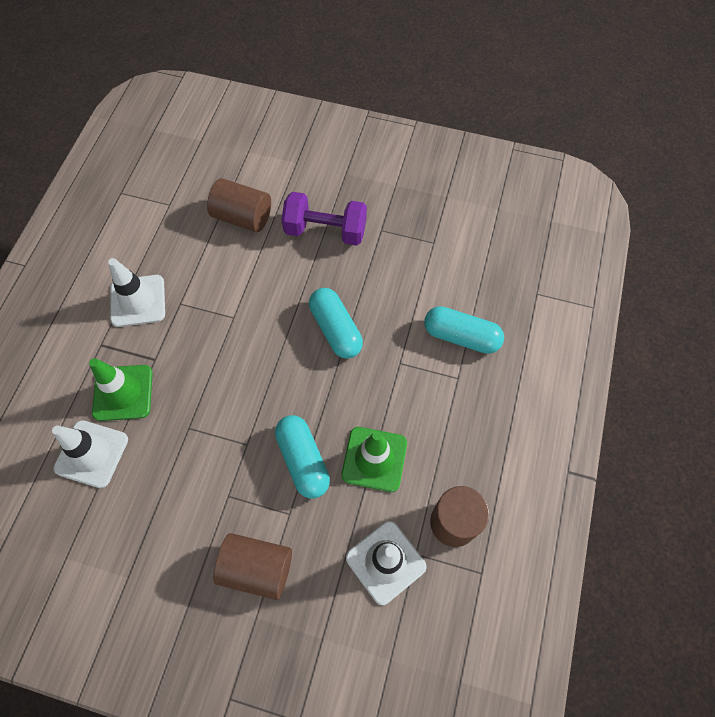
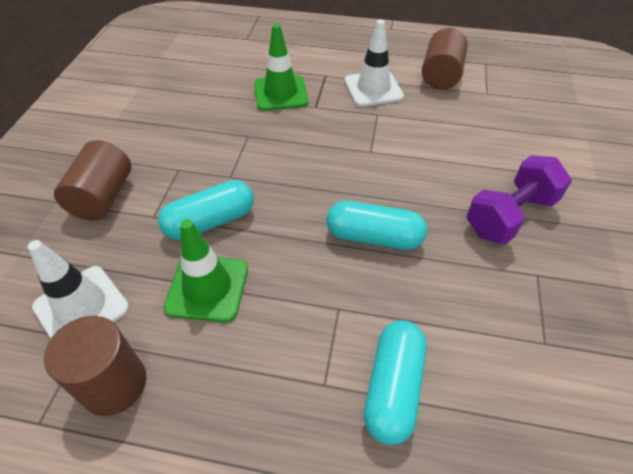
camera: 85 degrees right, 15 degrees down
(91, 454) = (225, 85): white traffic cone -> none
(242, 217) = (496, 144): brown cylinder -> brown cylinder (441, 75)
(325, 230) = (510, 216): purple dumbbell -> purple dumbbell turned 45 degrees clockwise
(336, 329) = (374, 237): turquoise capsule -> turquoise capsule turned 45 degrees clockwise

